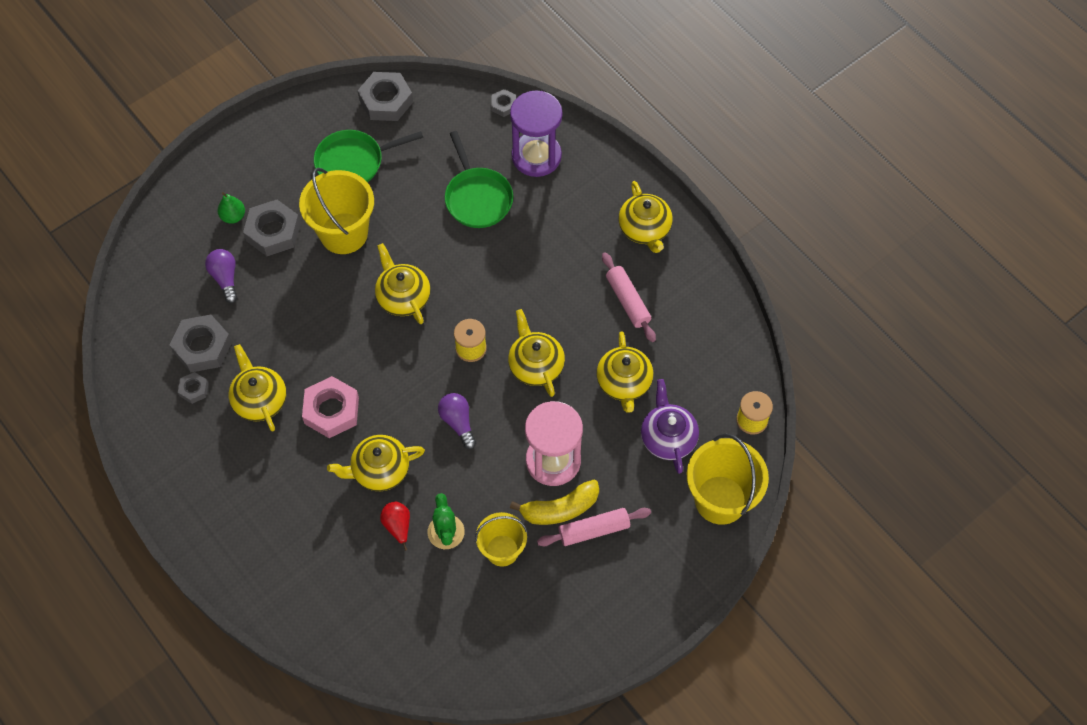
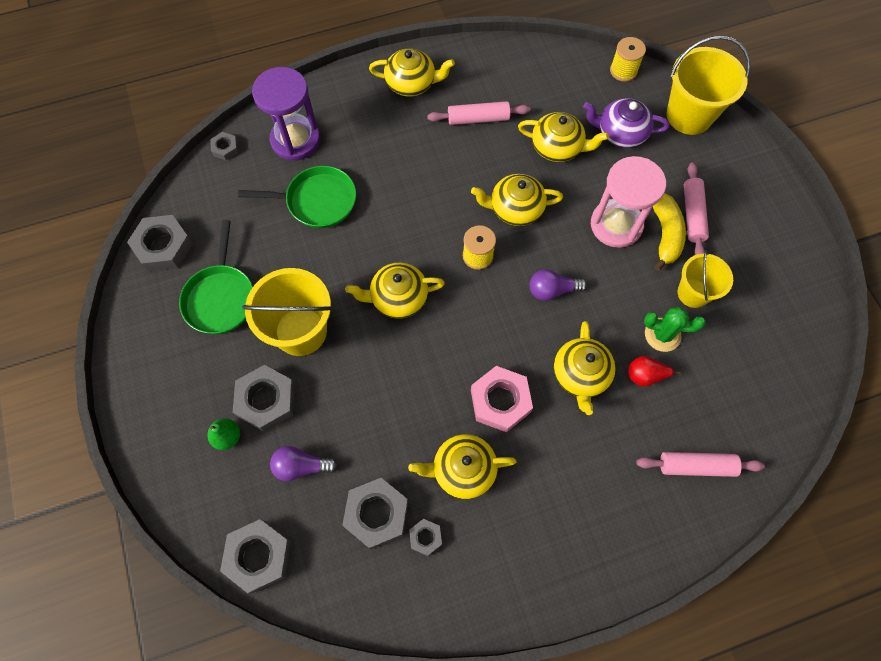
camera: 70 degrees left, 5 degrees up
(145, 276) = (259, 556): none -> grey nut
(322, 591) = (696, 466): none -> pink rolling pin

